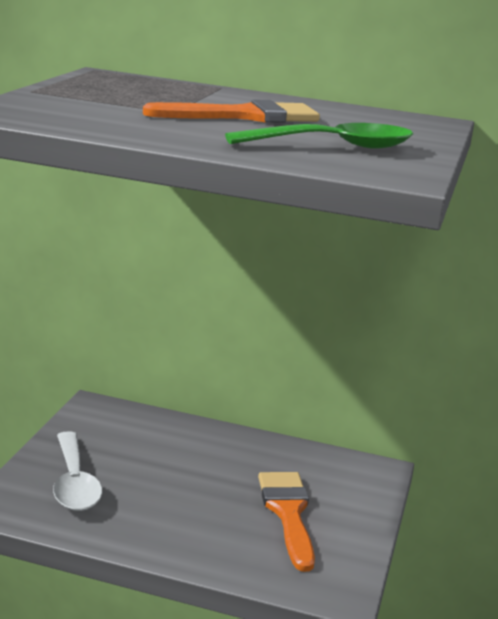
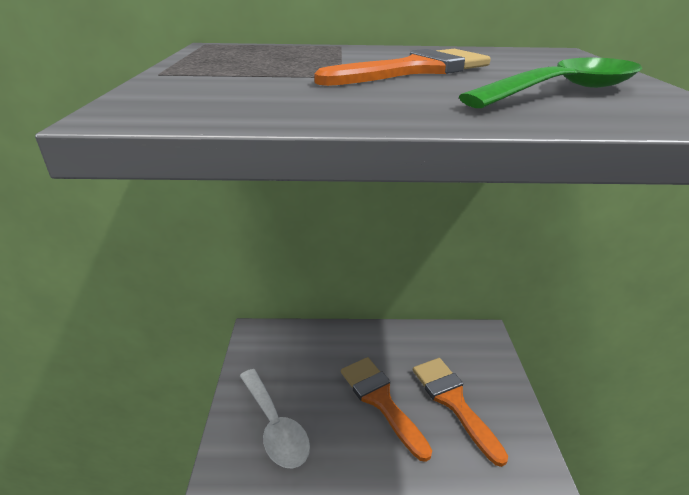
camera: 15 degrees left, 10 degrees up
(203, 492) = (380, 400): none -> orange brush

